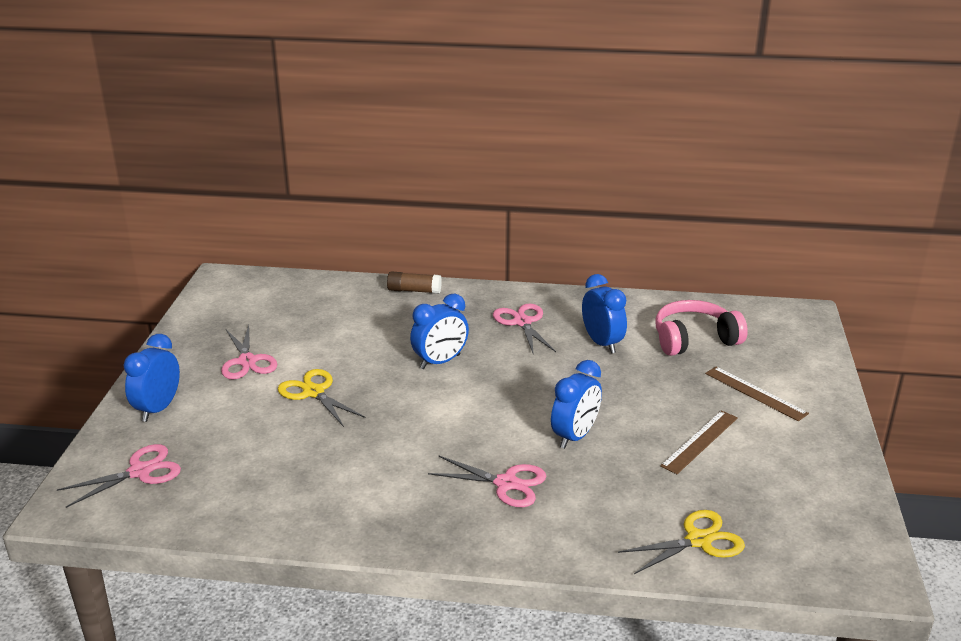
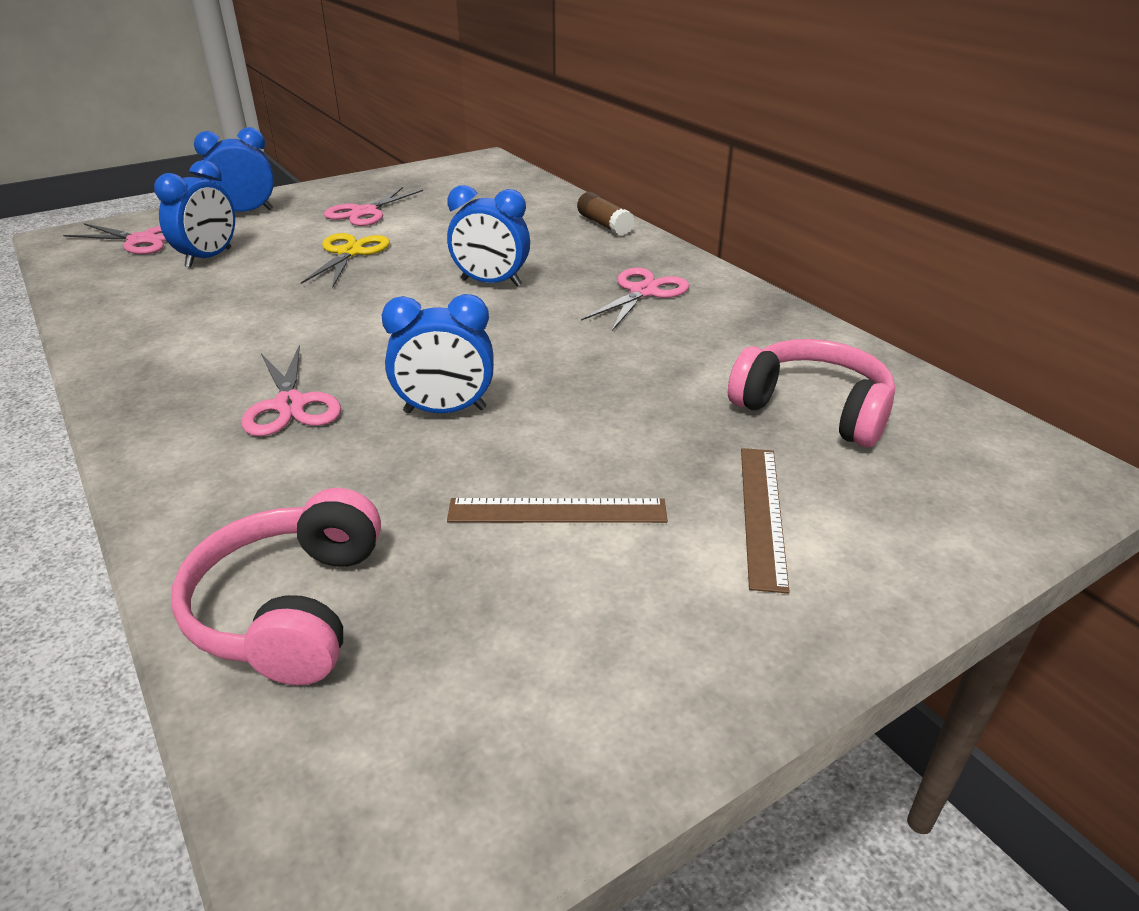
camera: 50 degrees right, 5 degrees up
(602, 343) = (684, 351): blue clock -> blue clock (209, 258)
(698, 540) = (290, 608): yellow scissors -> pink headphones

